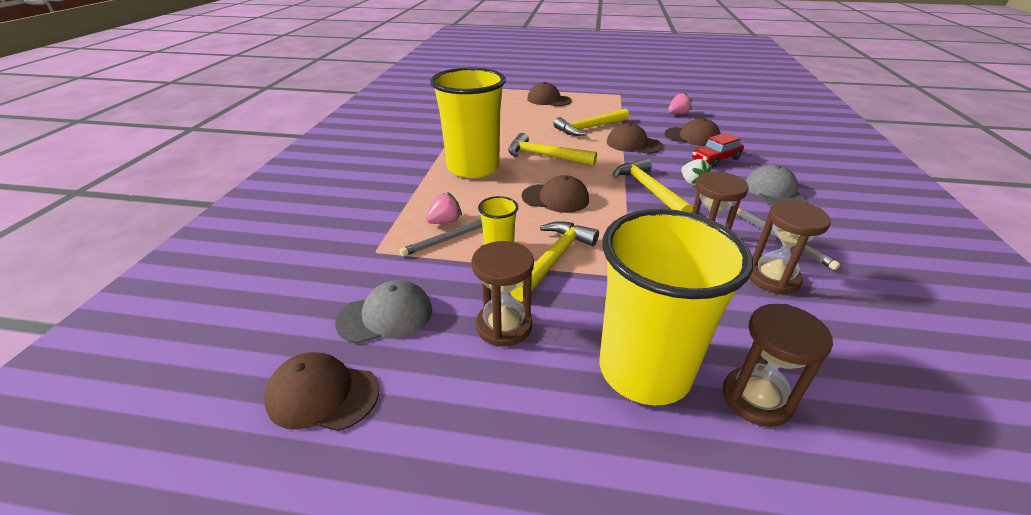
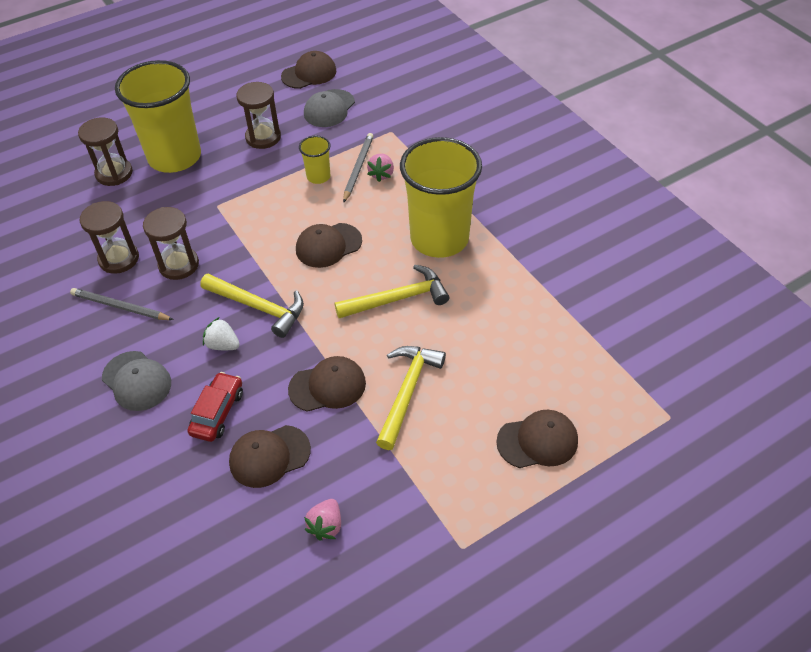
camera: 140 degrees right, 15 degrees up
(553, 259) = (275, 190): yellow hammer -> none

